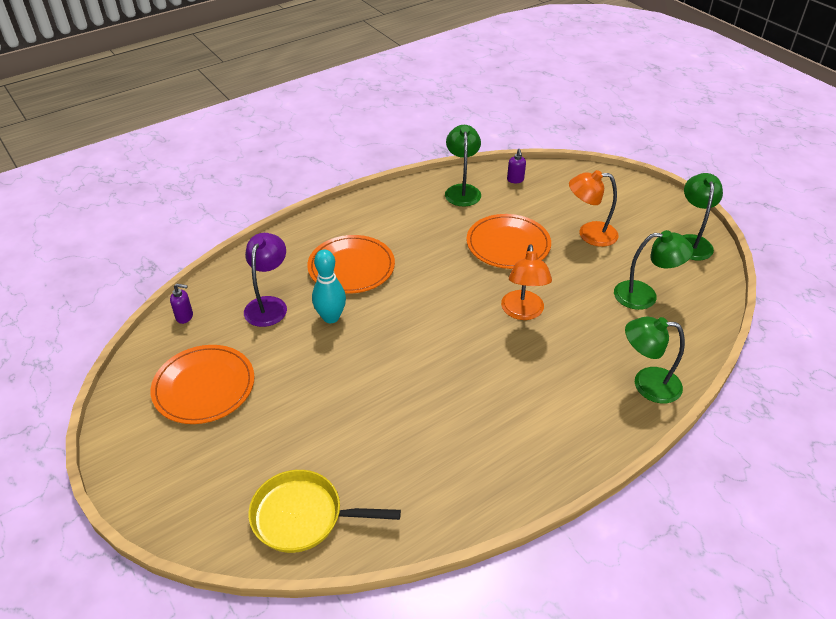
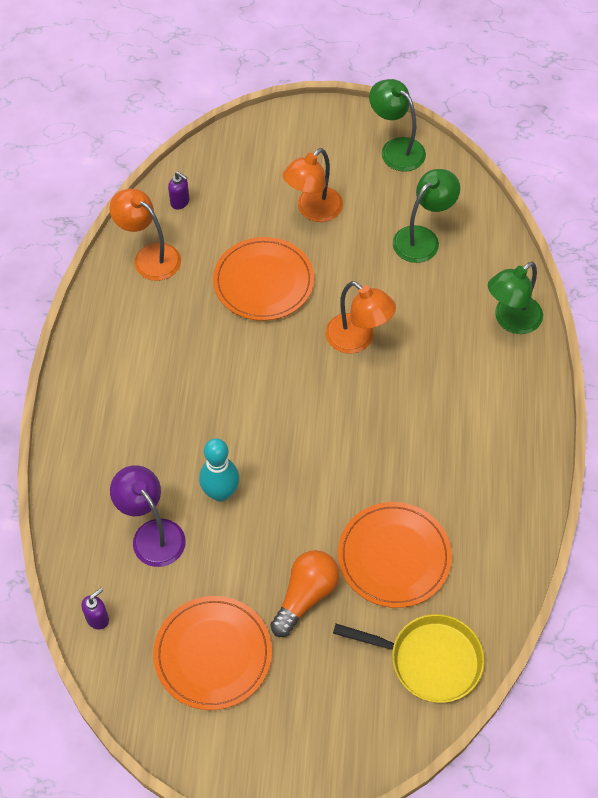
camera: 50 degrees left, 15 degrees up
(292, 408) = (305, 596): none -> orange light bulb
(303, 516) = (429, 660): yellow pan -> yellow pan turned 120 degrees counterclockwise
(351, 267) = (167, 429): orange plate -> orange plate (394, 556)
(462, 190) = (149, 256): green lamp -> orange lamp

